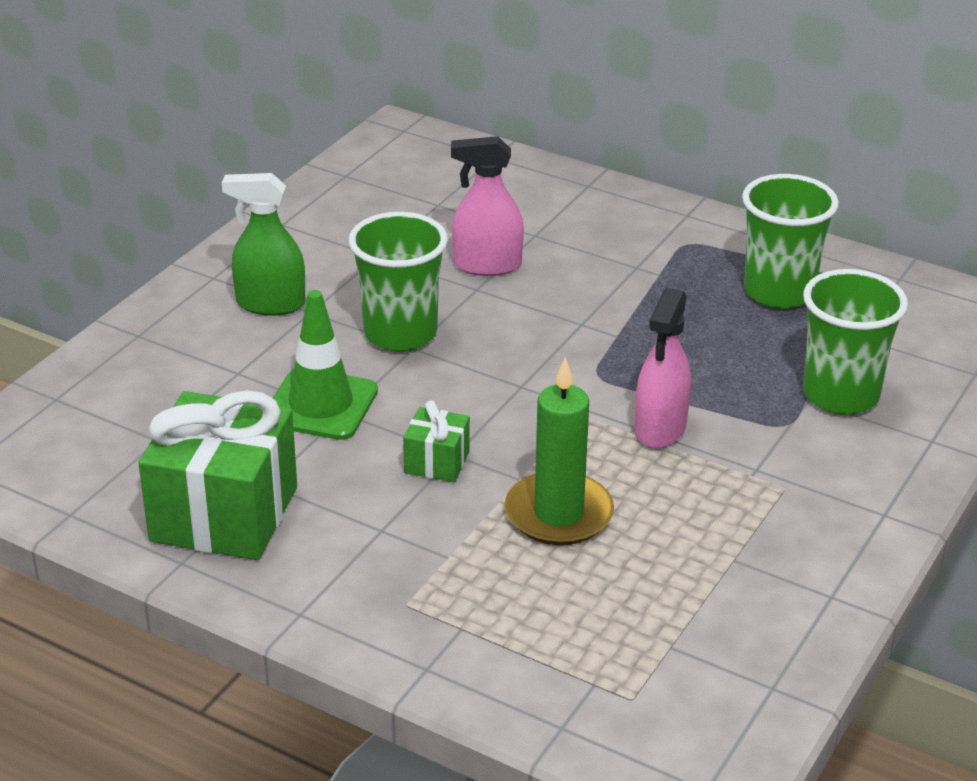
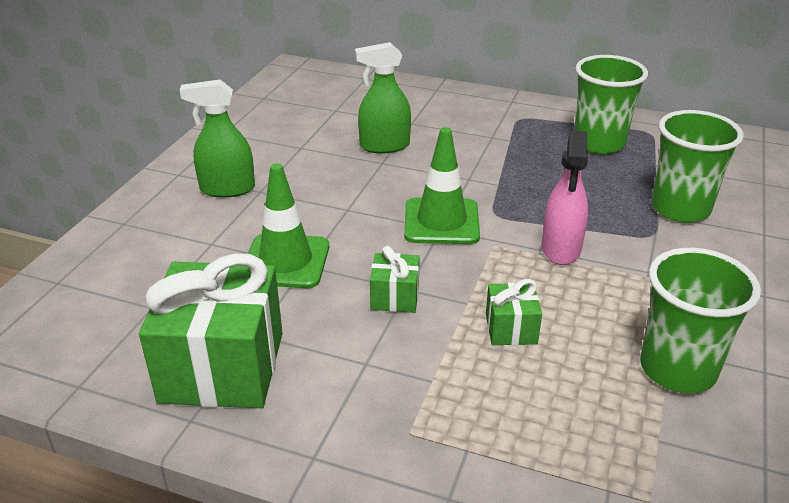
camera: 10 degrees left, 0 degrees up
(400, 333) = (334, 200): green cup -> green cup (677, 369)
(487, 265) = (384, 146): pink spray bottle -> green spray bottle
(525, 377) = (441, 222): none -> green traffic cone
(558, 514) = (511, 329): green candle -> green gift

